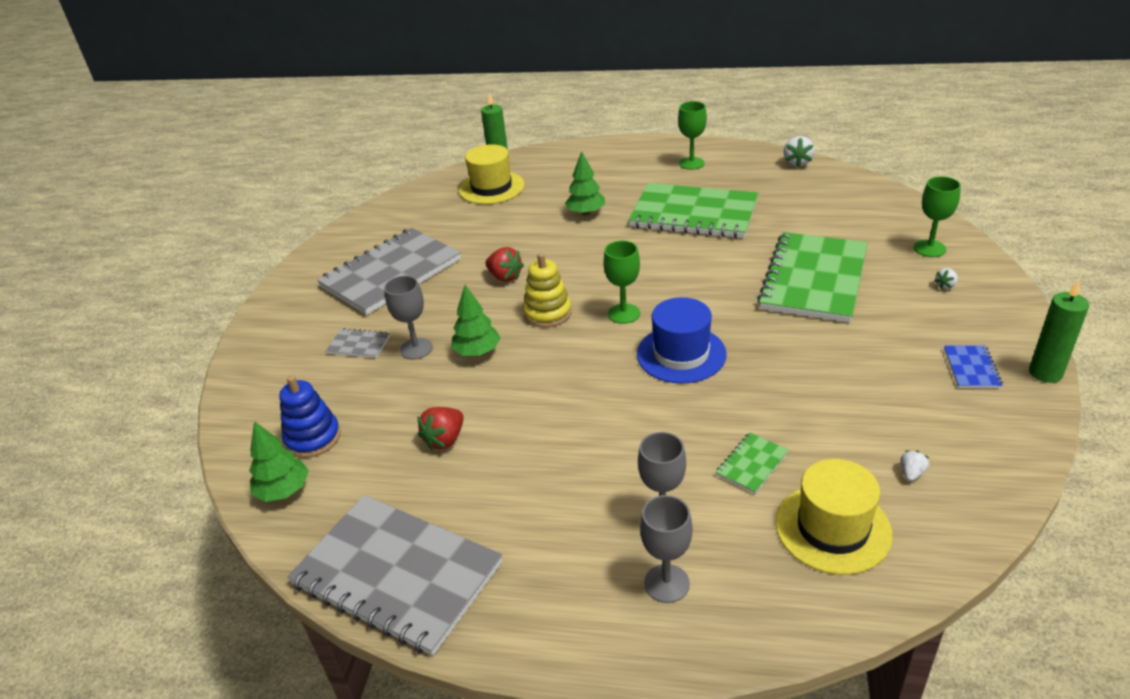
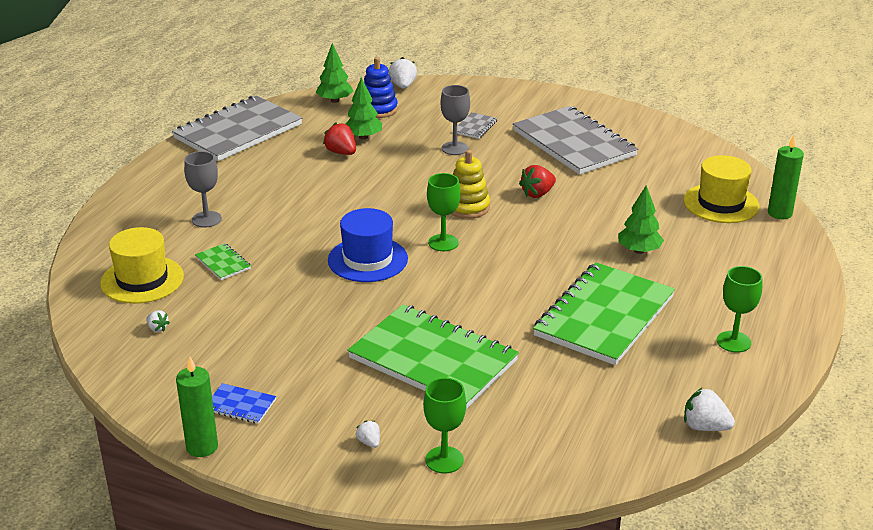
camera: 100 degrees right, 5 degrees down
(236, 432) = (403, 86): none -> white strawberry
(477, 352) = (433, 172): green tree -> green tree (363, 137)
(666, 583) = (156, 211): grey goblet -> none

